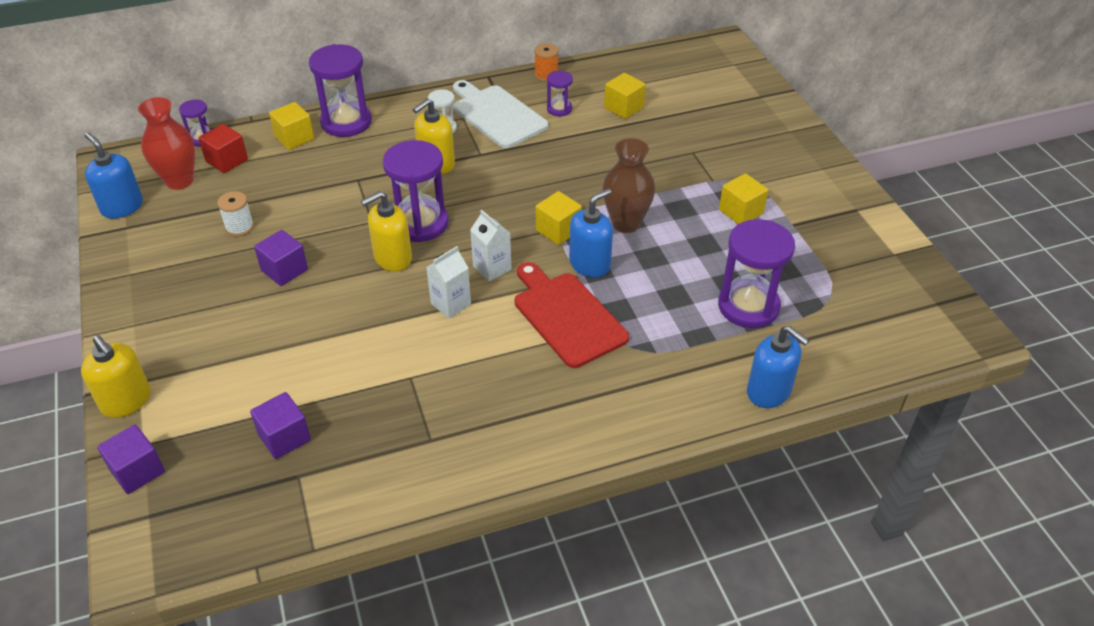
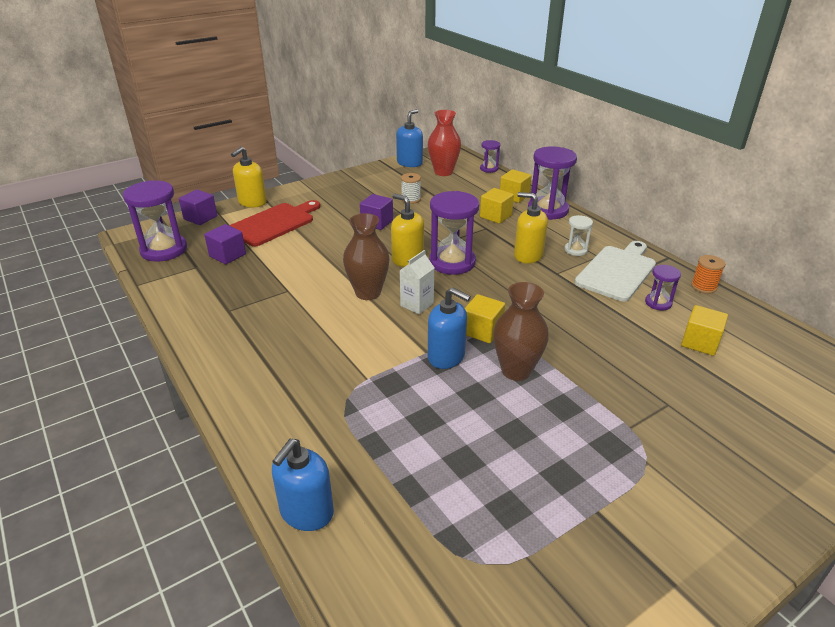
camera: 75 degrees right, 10 degrees down
(227, 160) = (473, 181): red cube -> none
(450, 304) = (368, 293): white carton -> brown vase
(567, 316) = (374, 353): red cutting board -> red cutting board (274, 223)
(741, 212) = (589, 458): yellow cube -> yellow cube (495, 216)
(748, 306) = (432, 481): purple hourglass -> purple hourglass (164, 250)

